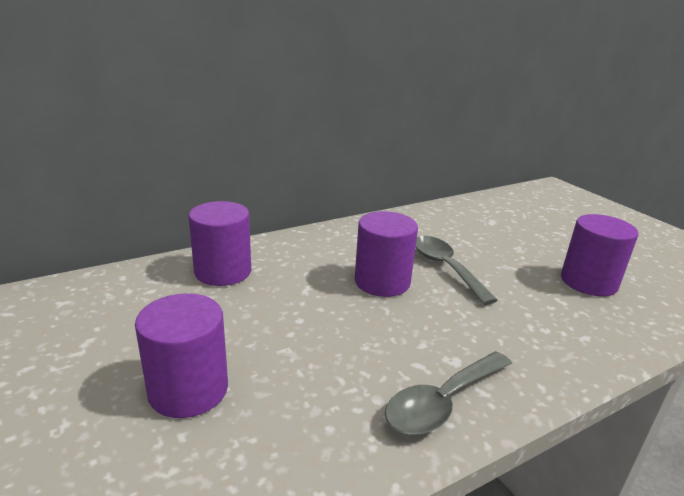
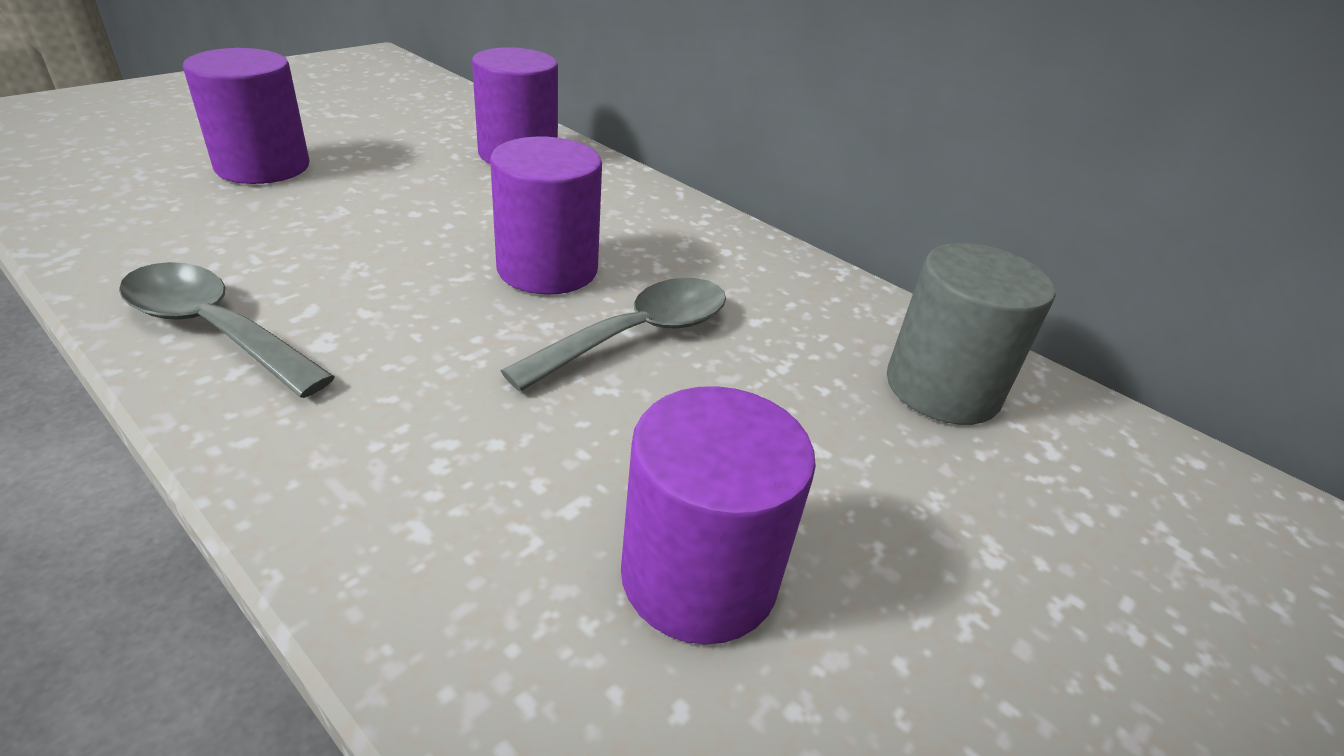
camera: 70 degrees right, 10 degrees up
(479, 216) = (942, 388): none -> grey cylinder

